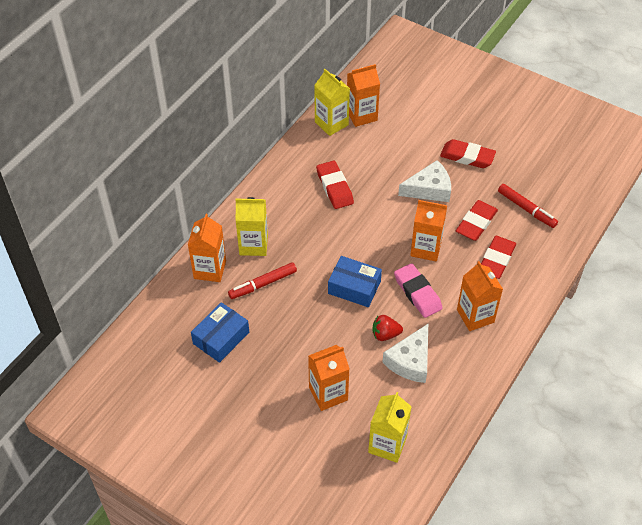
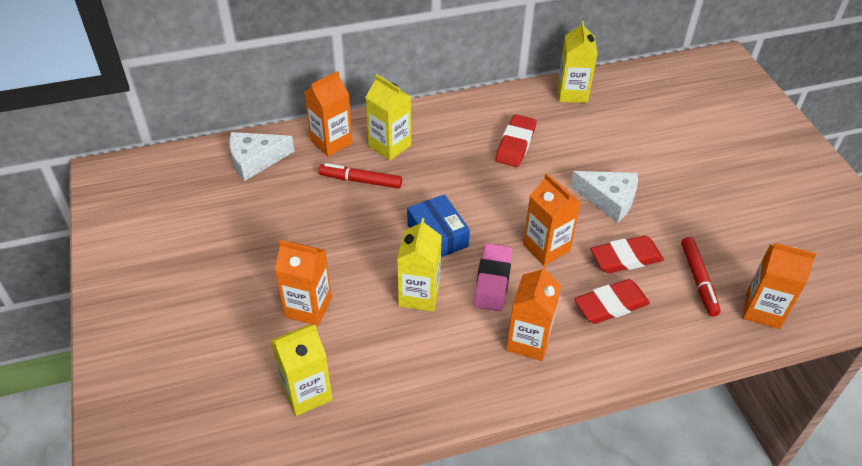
camera: 40 degrees right, 5 degrees down
(221, 338) = (276, 199): blue box -> none
(361, 115) = (609, 102): orange carton -> orange carton (762, 310)
(385, 334) = (419, 295): red strawberry -> yellow carton
(410, 361) = (416, 335): white cheese -> white cheese (255, 160)
(467, 157) = (682, 195): red eraser -> none

